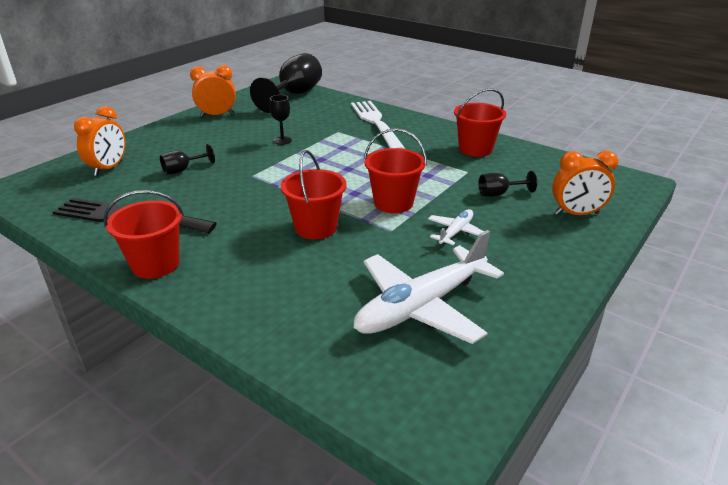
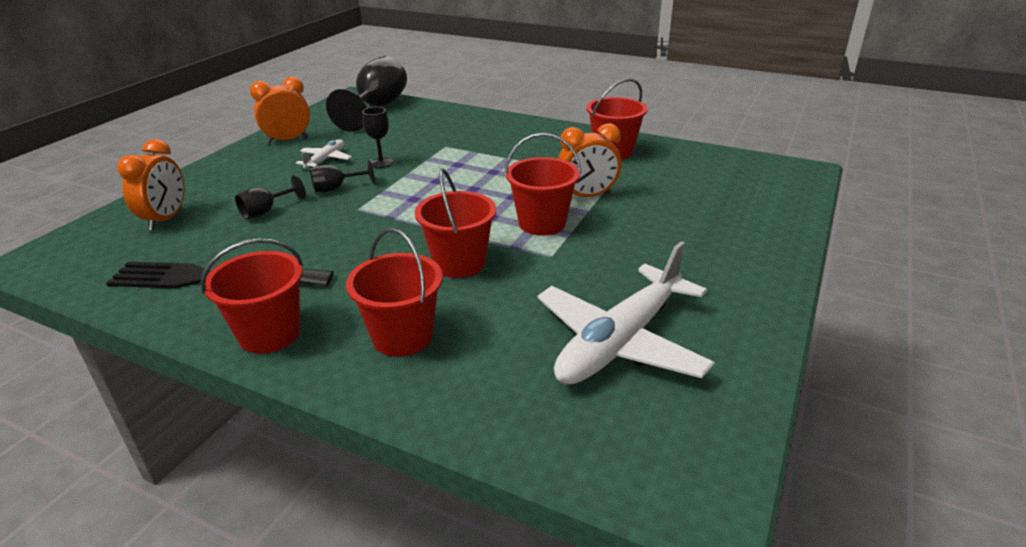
camera: 10 degrees left, 0 degrees up
(252, 279) = (402, 337): none -> red bucket
(375, 123) = (487, 132): white fork -> none
(455, 232) = (627, 249): white plane -> white plane (325, 160)
(499, 194) = (659, 200): black goblet -> black goblet (336, 188)
(576, 214) = (752, 213): orange clock -> orange clock (587, 196)

